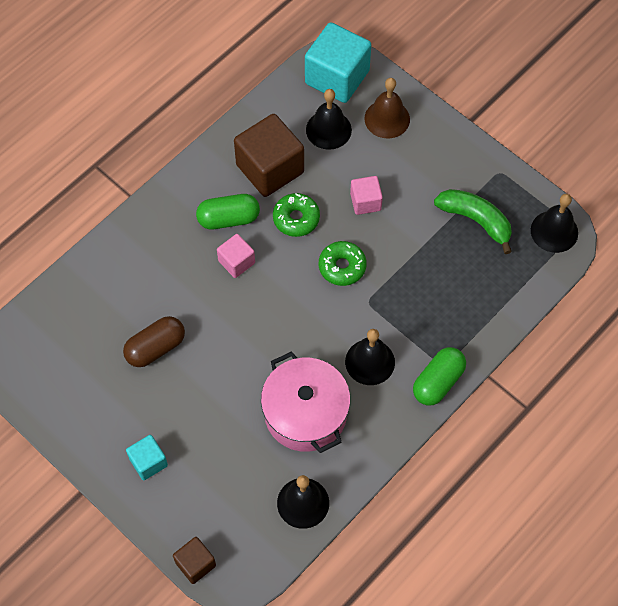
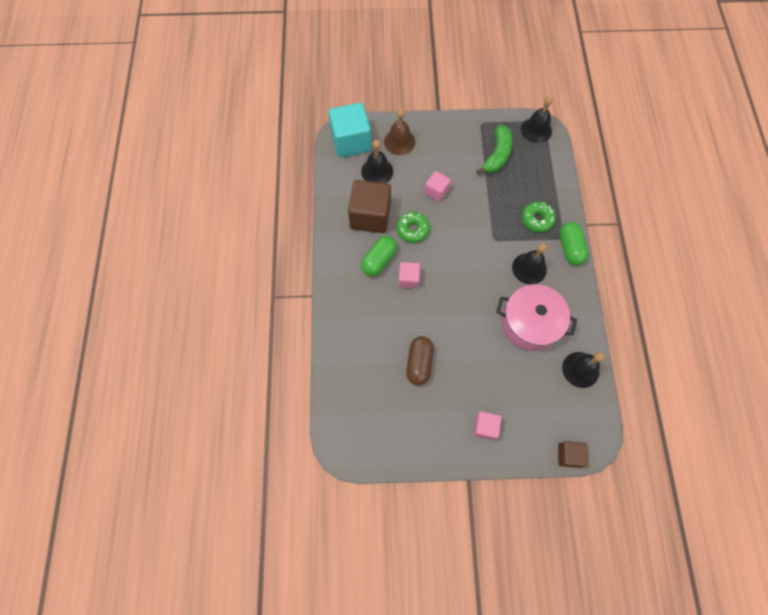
camera: 45 degrees left, 5 degrees up
(148, 462) = (485, 427): turquoise cube -> pink cube
(342, 267) = (462, 234): green donut -> green donut (537, 219)
(476, 220) = (497, 155): green banana -> green banana turned 120 degrees clockwise

